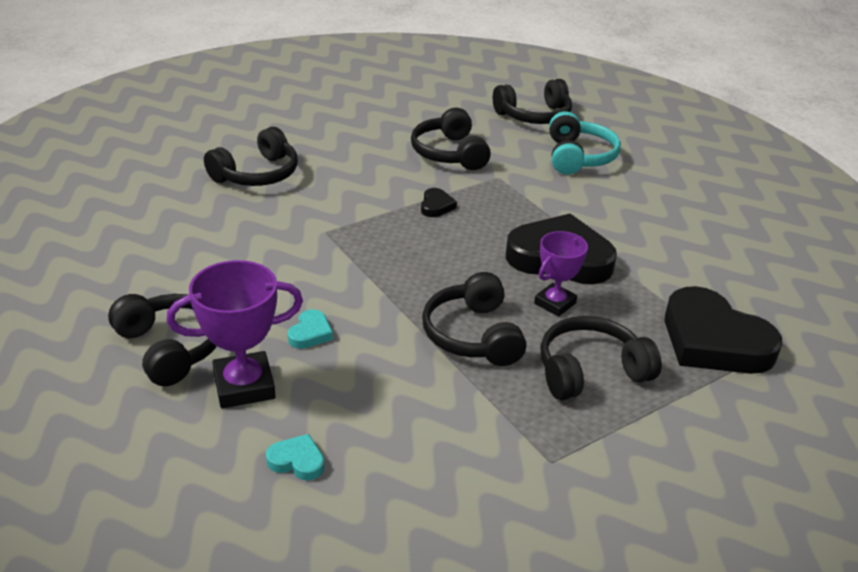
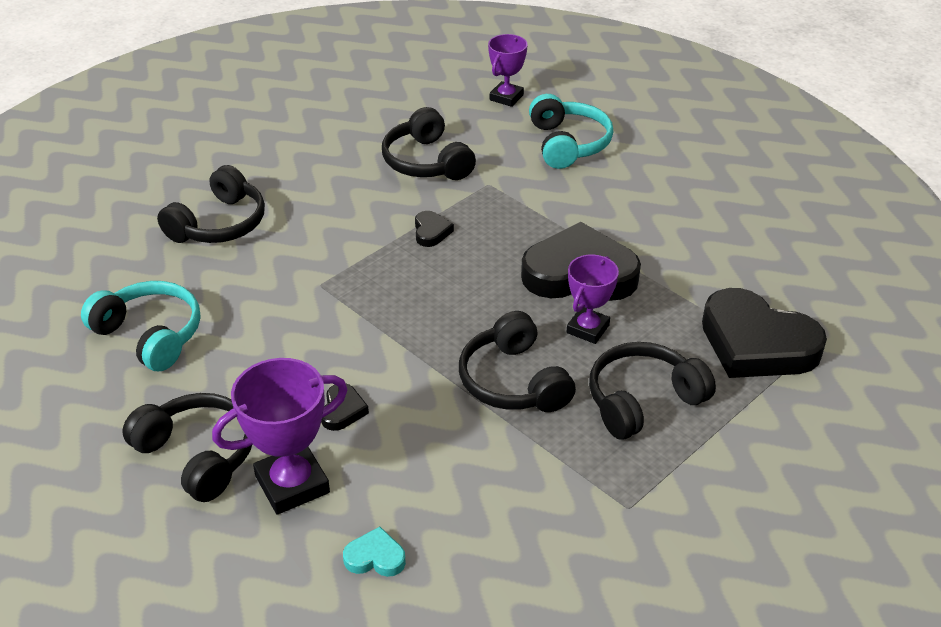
camera: 10 degrees left, 5 degrees up
(167, 248) = (150, 335): none -> turquoise headphones
(310, 333) = (342, 410): turquoise heart -> black heart
(534, 116) = (506, 97): black headphones -> purple trophy

